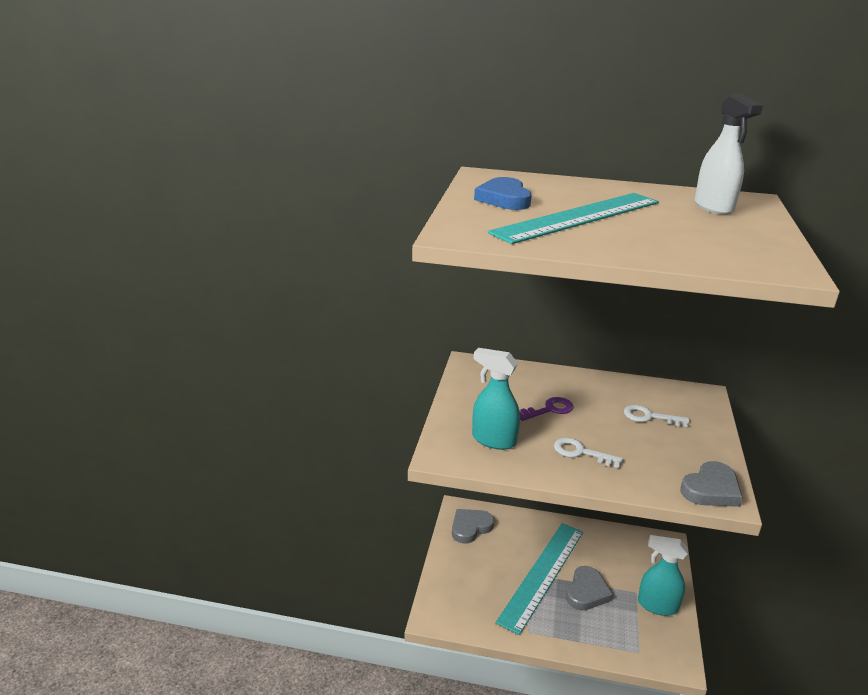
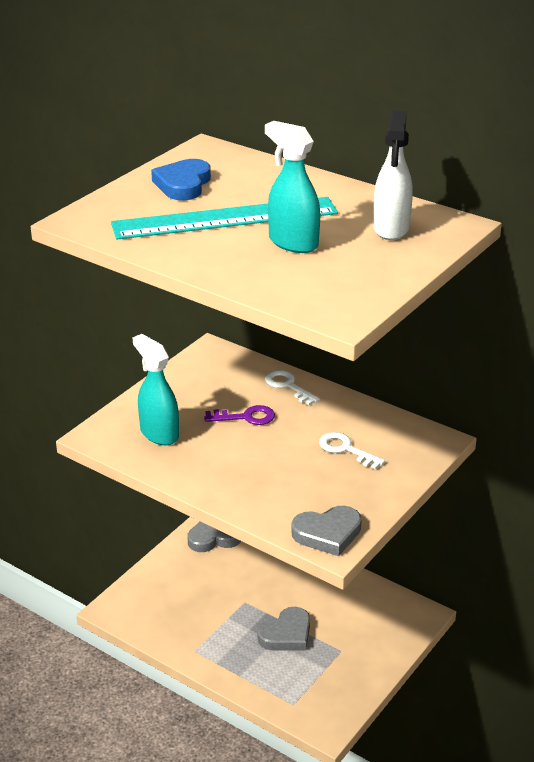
camera: 25 degrees right, 5 degrees up
(542, 574) = (253, 604): turquoise ruler -> none
(581, 452) = (233, 466): white key -> white key (288, 386)
(657, 605) = (352, 669): turquoise spray bottle -> turquoise spray bottle (292, 243)

